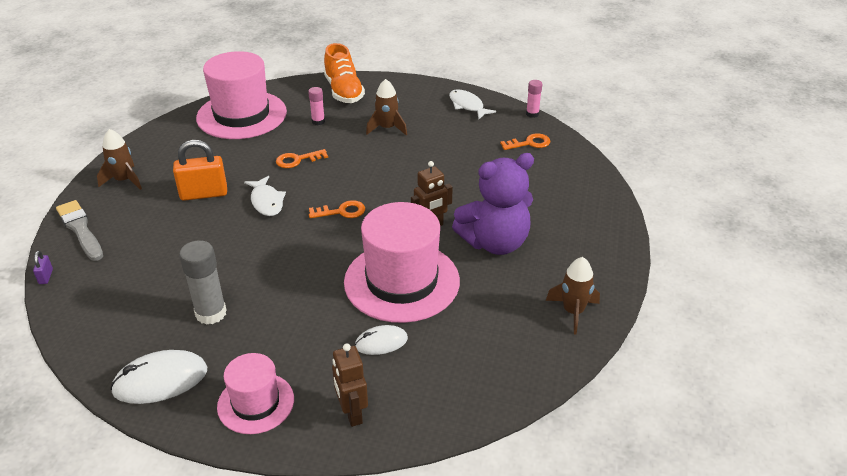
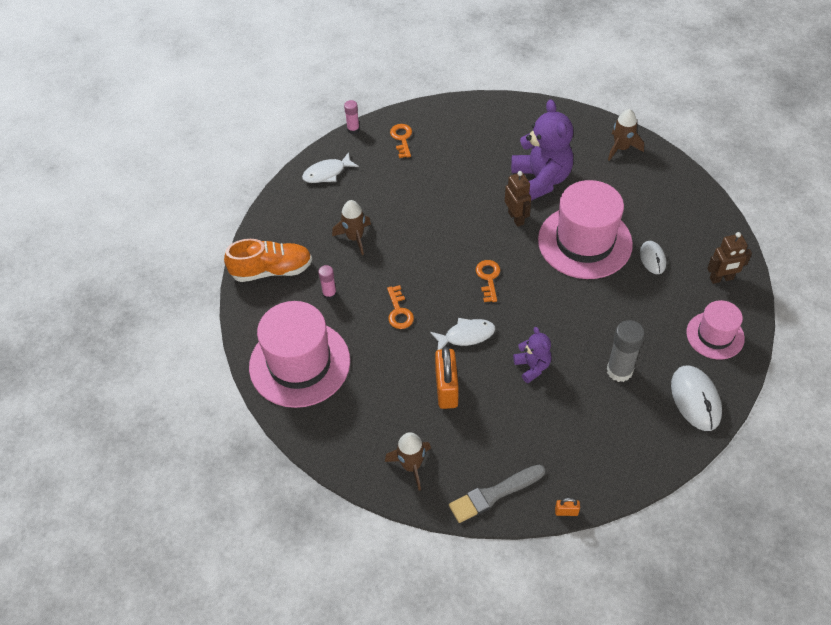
camera: 80 degrees left, 15 degrees up
(46, 277) = (566, 511): purple padlock -> orange padlock
(223, 247) = (532, 367): none -> purple teddy bear

